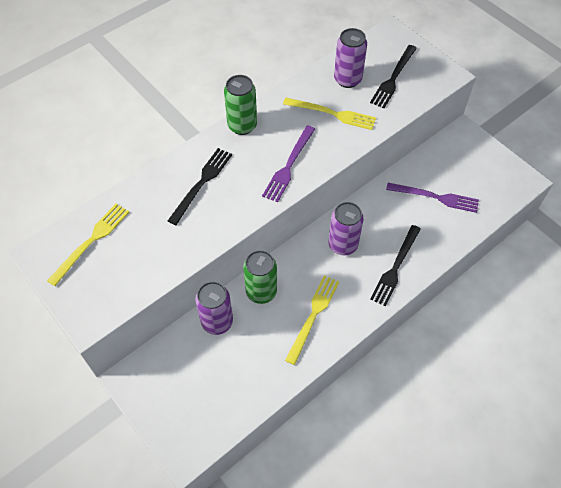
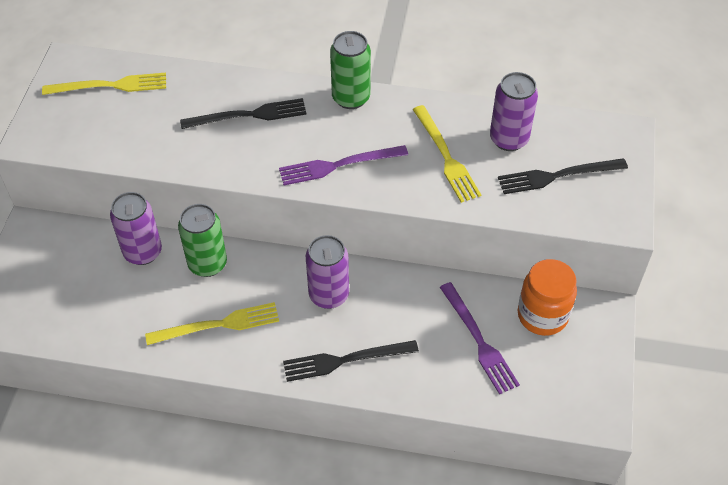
camera: 50 degrees right, 5 degrees down
(443, 159) = (542, 315): none -> orange jar

